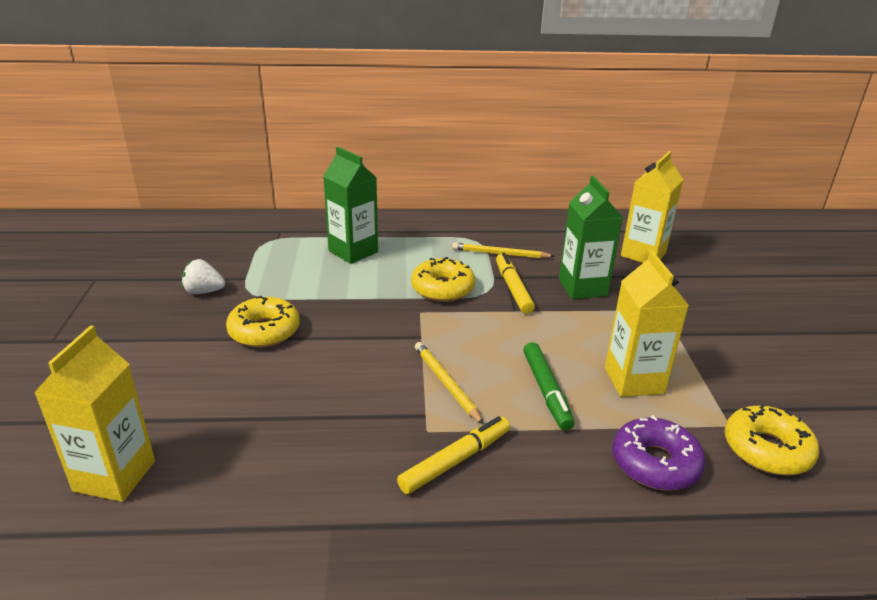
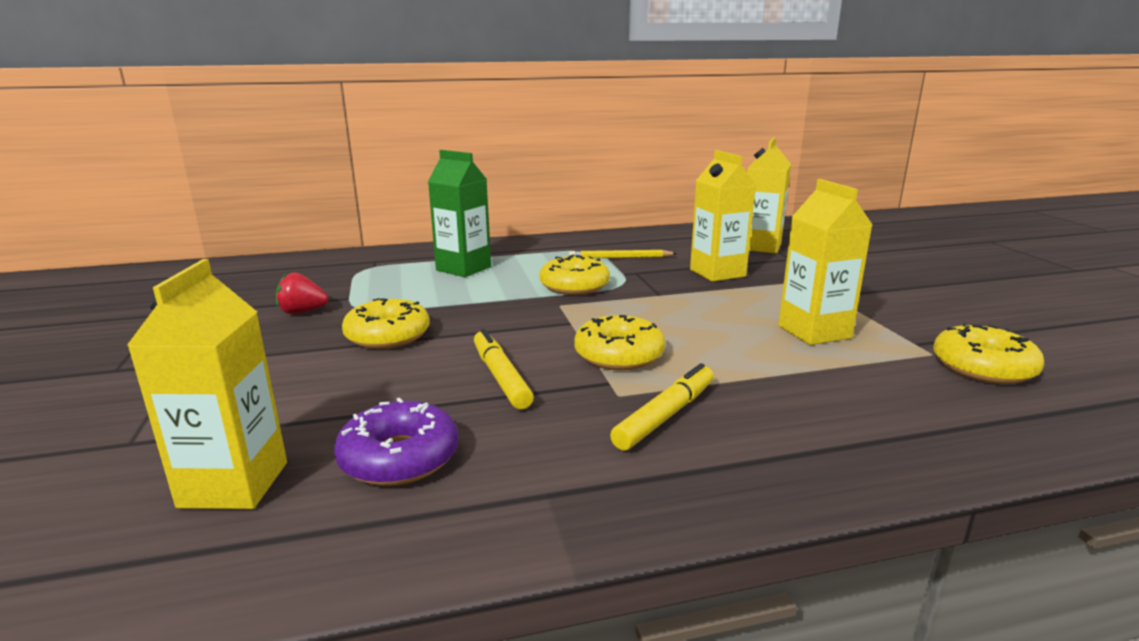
camera: 10 degrees left, 10 degrees down
(204, 291) = (302, 312): white strawberry -> red strawberry
(446, 383) = (619, 355): yellow pencil -> yellow donut
(513, 288) = (648, 279): yellow marker -> yellow marker (500, 377)
(546, 391) = (730, 349): green marker -> none
(582, 287) = (717, 273): green carton -> yellow carton
(655, 463) = (882, 391): purple donut -> purple donut (399, 458)

